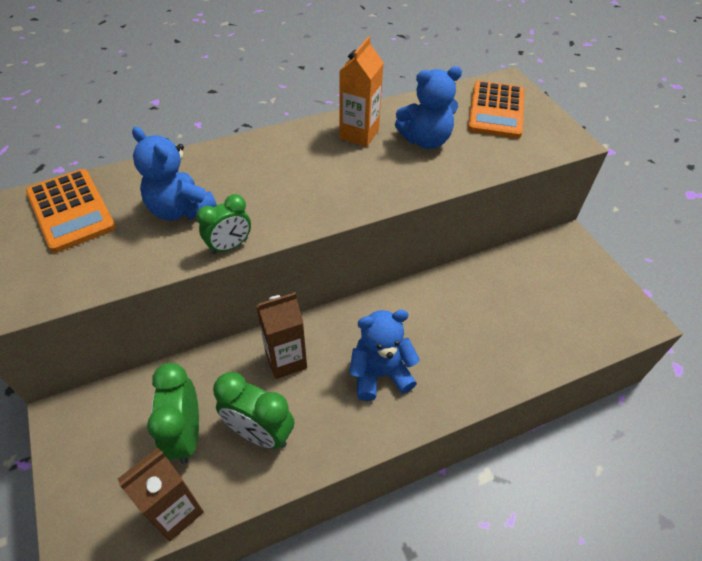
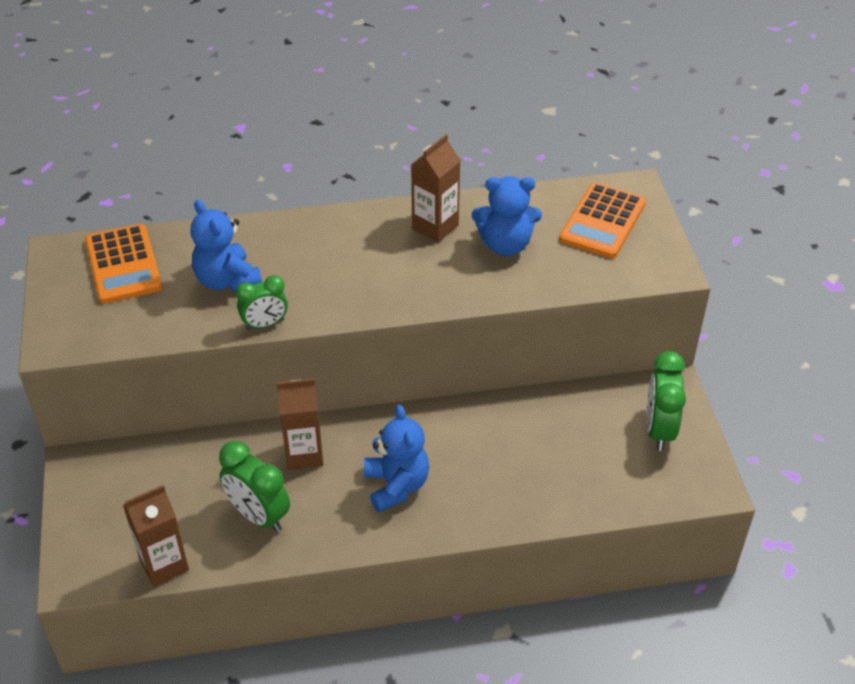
camera: 15 degrees right, 5 degrees down
(186, 435) = (188, 503): green clock -> green clock (659, 430)
(359, 134) = (435, 227): orange carton -> brown carton
(380, 374) = (396, 485): blue teddy bear -> blue teddy bear turned 75 degrees clockwise

